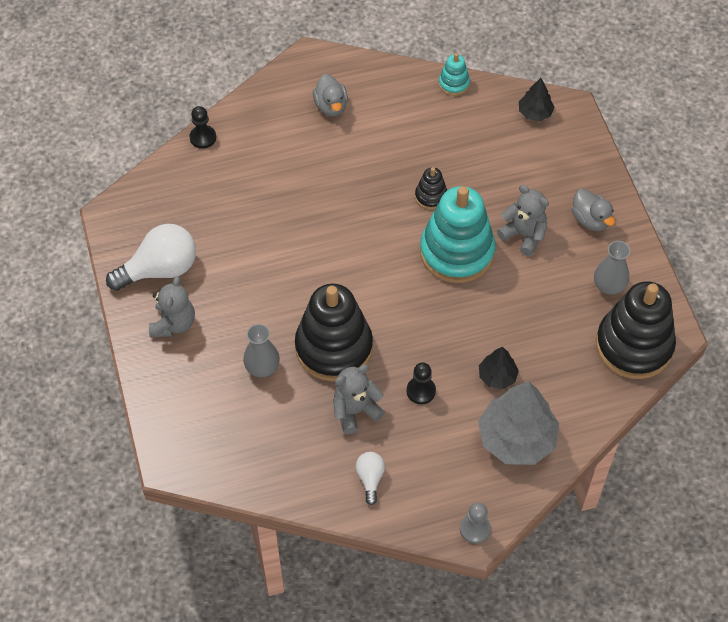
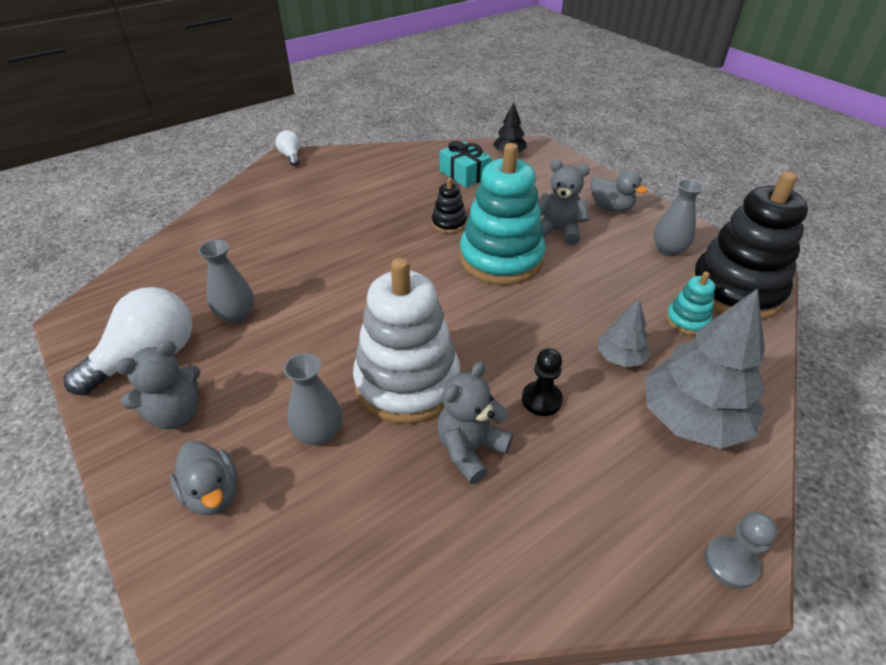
camera: 20 degrees left, 15 degrees down
(173, 323) = (176, 414): grey teddy bear -> grey teddy bear turned 60 degrees clockwise
(203, 137) = (186, 230): black pawn -> none
(227, 247) = (236, 315): none -> grey vase
(331, 106) = (318, 183): grey duck -> grey duck (212, 493)
(334, 348) = (407, 382): black stacking toy -> white stacking toy
(370, 478) = (538, 539): white light bulb -> white light bulb (291, 156)
(454, 83) = (427, 150): turquoise stacking toy -> turquoise stacking toy (687, 320)
(475, 132) = (464, 174): none -> turquoise gift
(497, 376) = (620, 357): black tree -> grey tree

